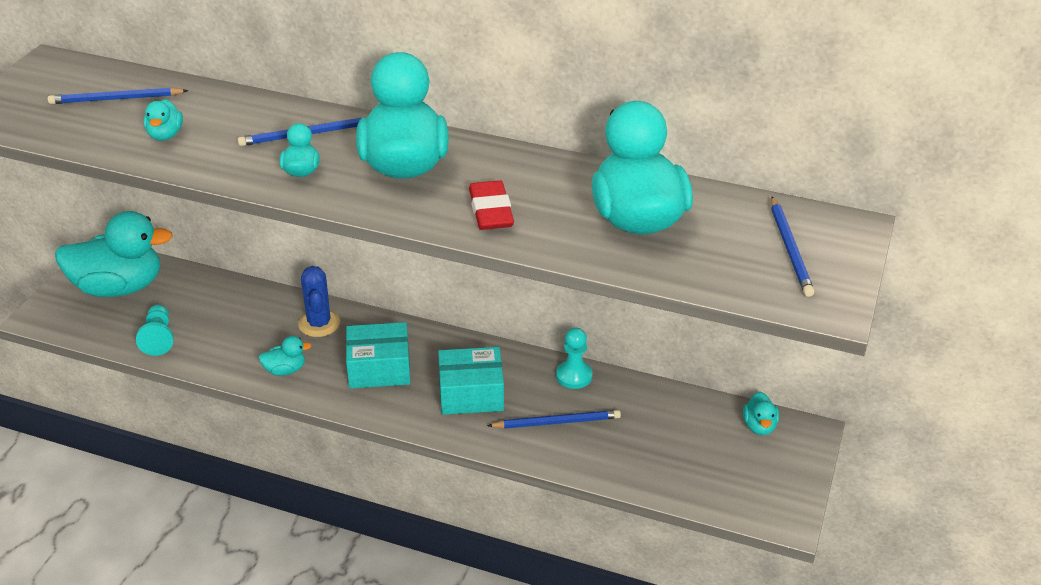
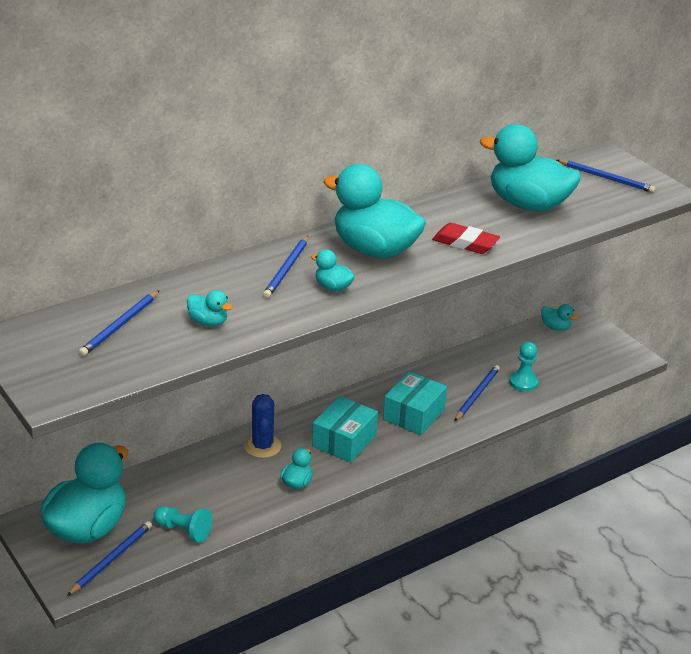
camera: 55 degrees left, 5 degrees down
(90, 319) = (111, 559): none -> blue pencil
(319, 324) = (262, 446): blue cactus -> blue cactus turned 60 degrees clockwise
(574, 376) = (441, 368): turquoise pawn -> turquoise pawn (523, 382)

